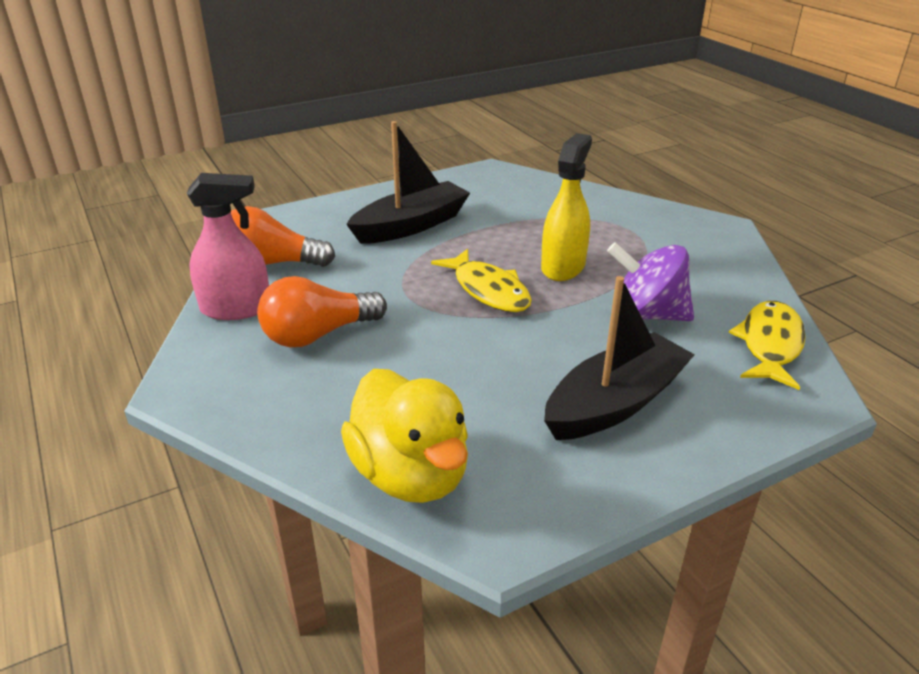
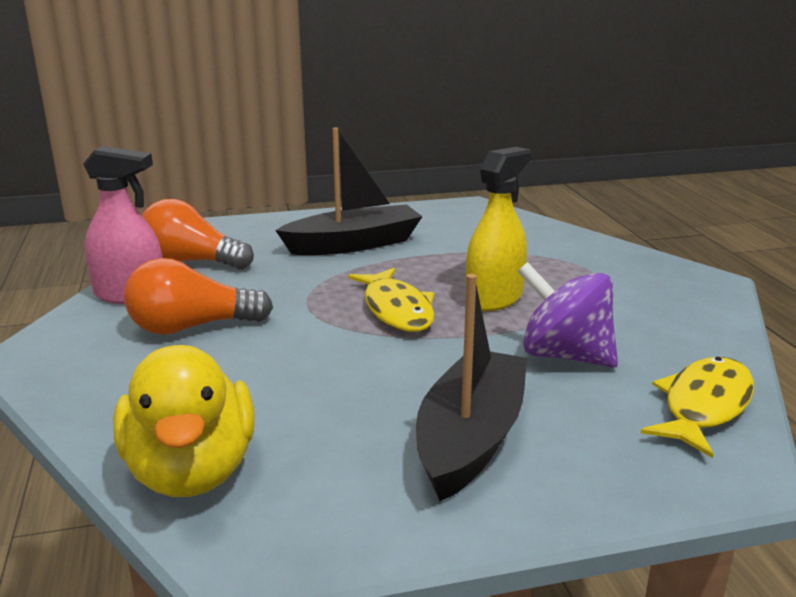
camera: 15 degrees right, 10 degrees down
(615, 403) = (471, 438): black boat -> black boat turned 45 degrees counterclockwise

